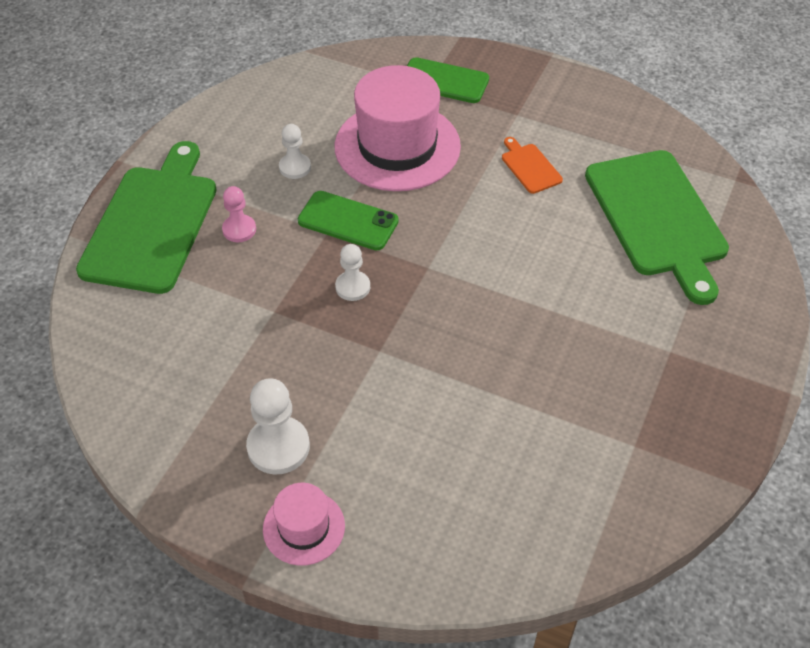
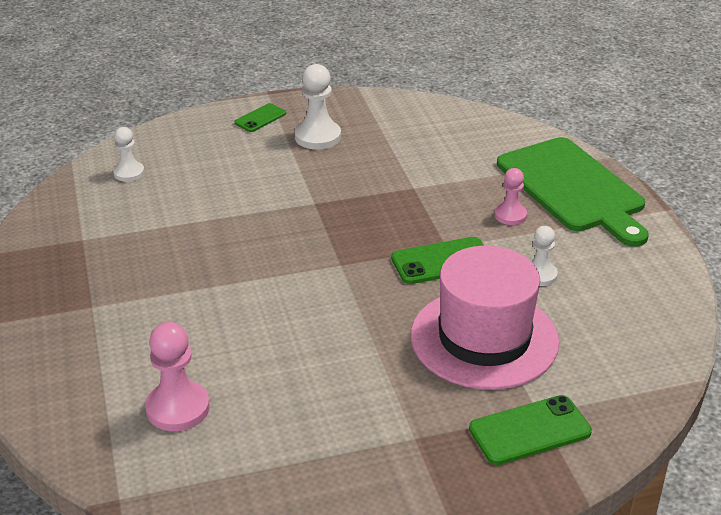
camera: 140 degrees right, 15 degrees down
(304, 527) = (260, 118): pink hat -> green phone
(353, 287) = (380, 225): white pawn -> white pawn (129, 173)
(530, 167) = (344, 389): orange cutting board -> none
(657, 218) = (178, 408): green cutting board -> pink pawn

